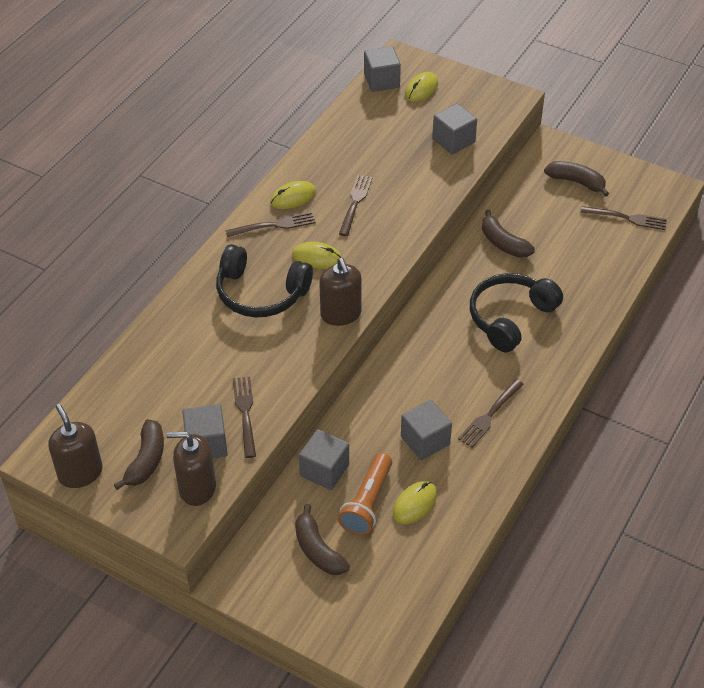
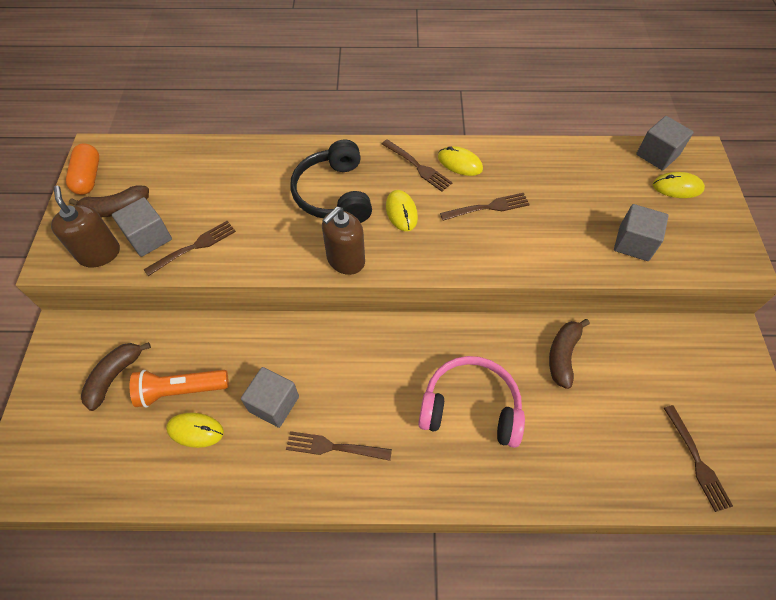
camera: 60 degrees right, 10 degrees up
(80, 473) = (88, 177): brown soap dispenser -> orange capsule
(324, 470) = (203, 340): grey cube -> none
(510, 317) = (470, 407): black headphones -> pink headphones
(576, 182) = (703, 384): brown banana -> none

